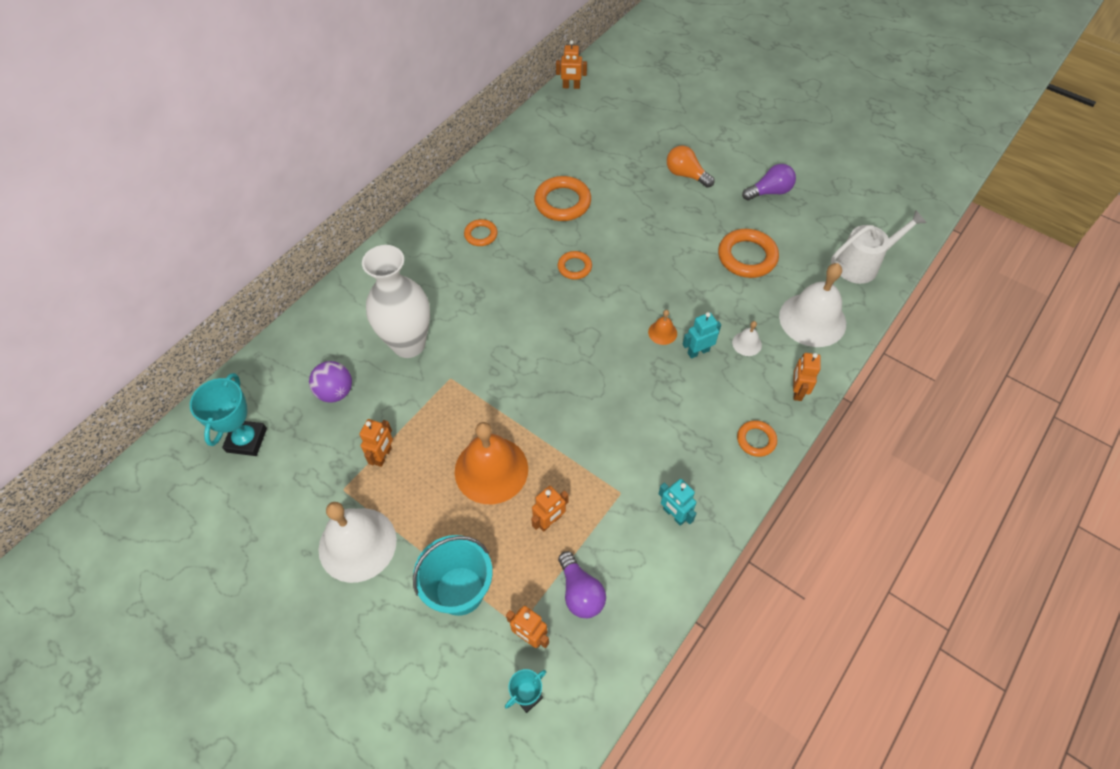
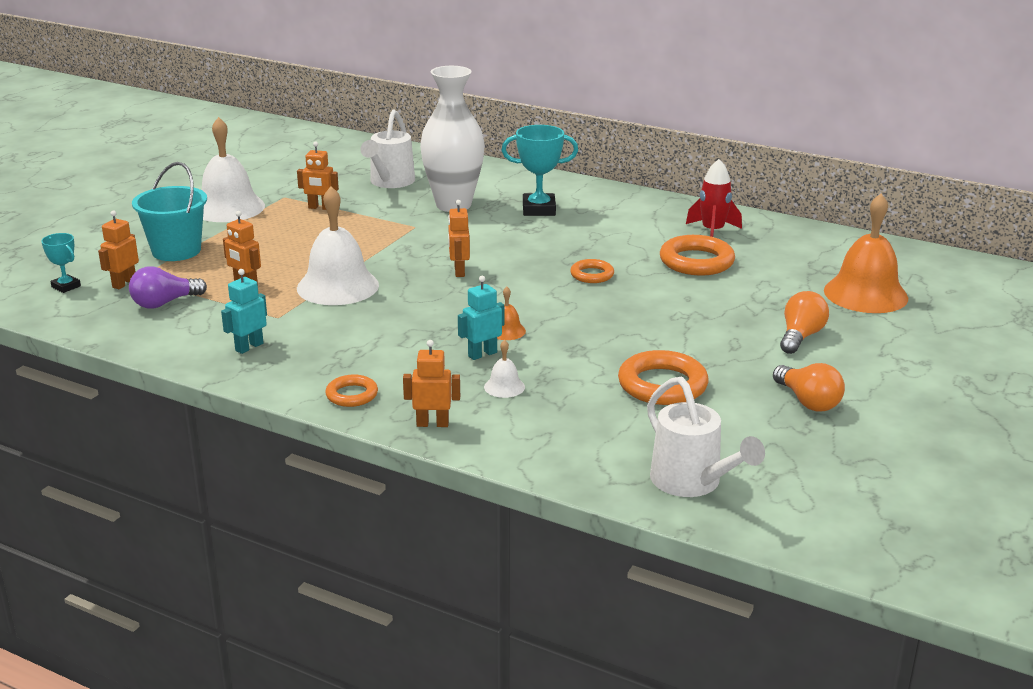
camera: 80 degrees right, 30 degrees down
(246, 440) = (334, 158): turquoise trophy -> turquoise trophy (539, 209)
(335, 392) = (390, 182): purple ball -> white watering can
(481, 235) = (619, 223): orange ring -> none
(491, 470) = (306, 253): orange bell -> orange bell (865, 294)
(511, 182) = (712, 232): none -> red rocket
(571, 86) = (920, 253): orange robot -> orange robot (459, 271)
(698, 351) = (482, 354): turquoise robot -> turquoise robot turned 90 degrees counterclockwise
(769, 192) = (808, 401): purple light bulb -> orange light bulb
(812, 319) = (562, 436): white bell -> white bell (337, 286)

